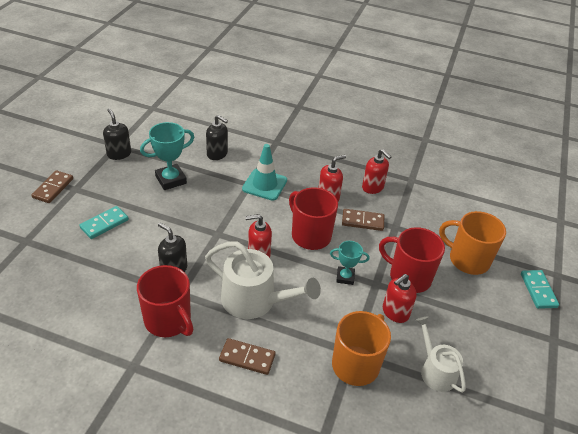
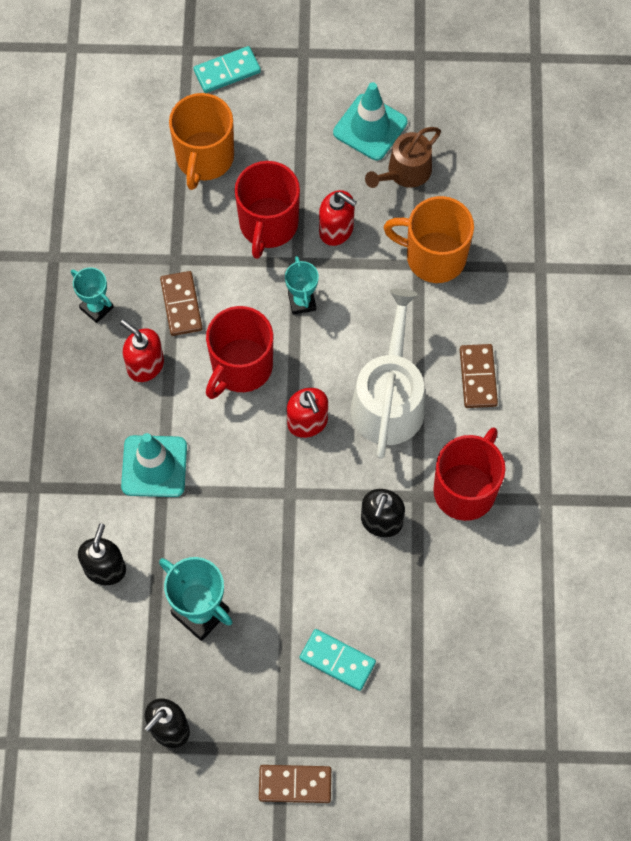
camera: 105 degrees left, 25 degrees up
(373, 187) = (96, 308): red soap dispenser -> turquoise trophy
(435, 371) = (405, 172): white watering can -> brown watering can
(480, 361) = (370, 127): none -> turquoise traffic cone

